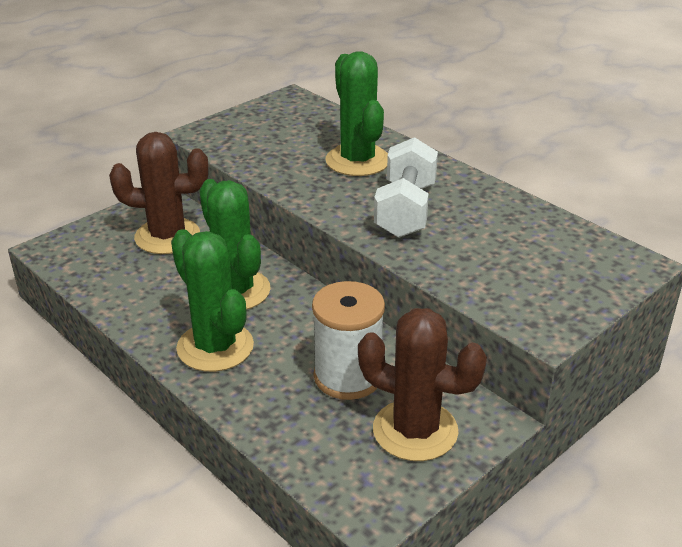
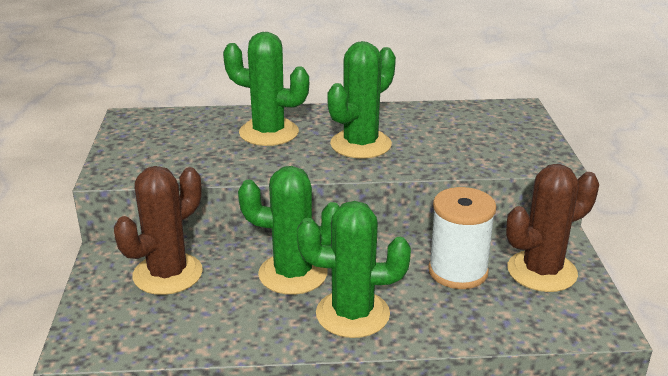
camera: 50 degrees left, 5 degrees down
(405, 210) = (360, 144): white dumbbell -> green cactus

